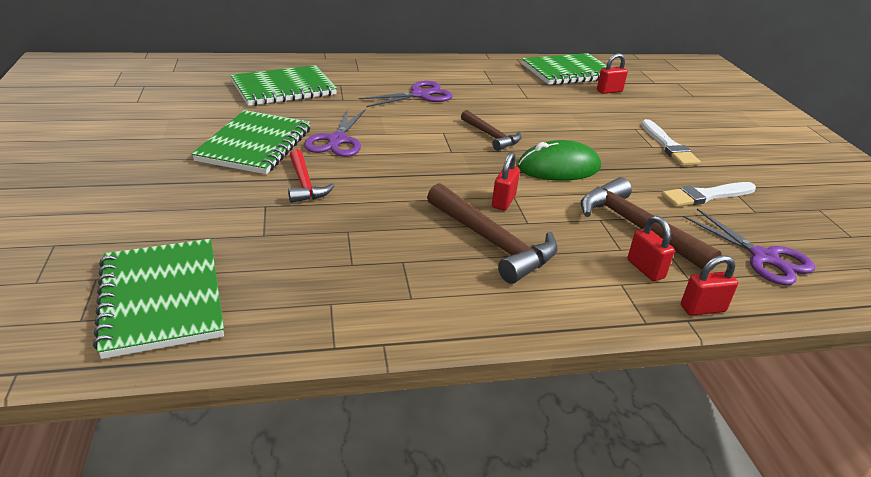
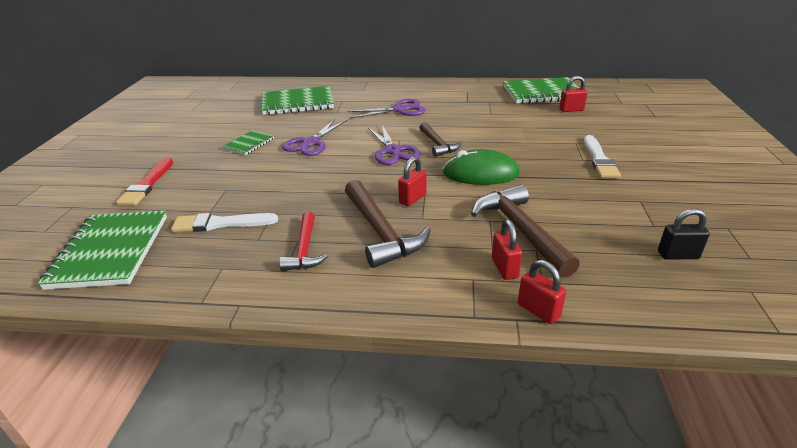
camera: 20 degrees right, 0 degrees up
(148, 206) = (147, 184): none -> red brush
(255, 145) = (249, 144): green notebook -> green notebook, size x0.52
(304, 184) = (264, 175): red hammer -> red hammer (305, 249)
(702, 309) = (538, 311): red padlock -> red padlock turned 45 degrees clockwise
(706, 196) = (609, 206): white brush -> white brush (220, 223)
(764, 257) = (634, 269): purple scissors -> purple scissors (393, 151)
(792, 240) = (678, 255): none -> black padlock

